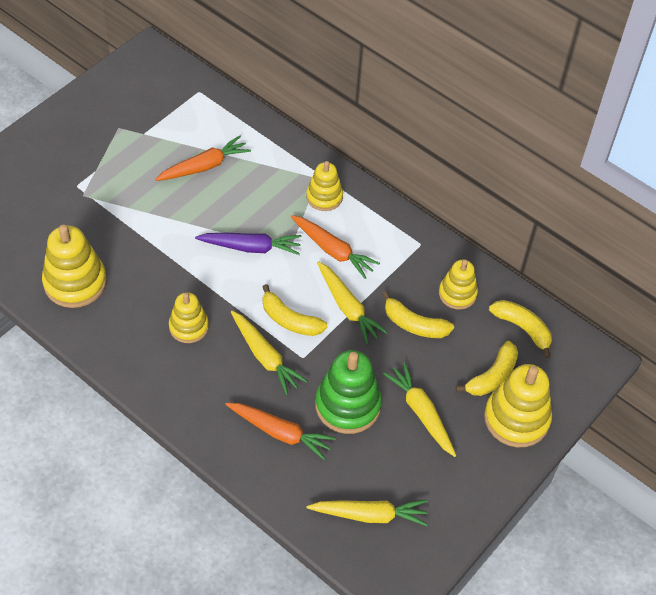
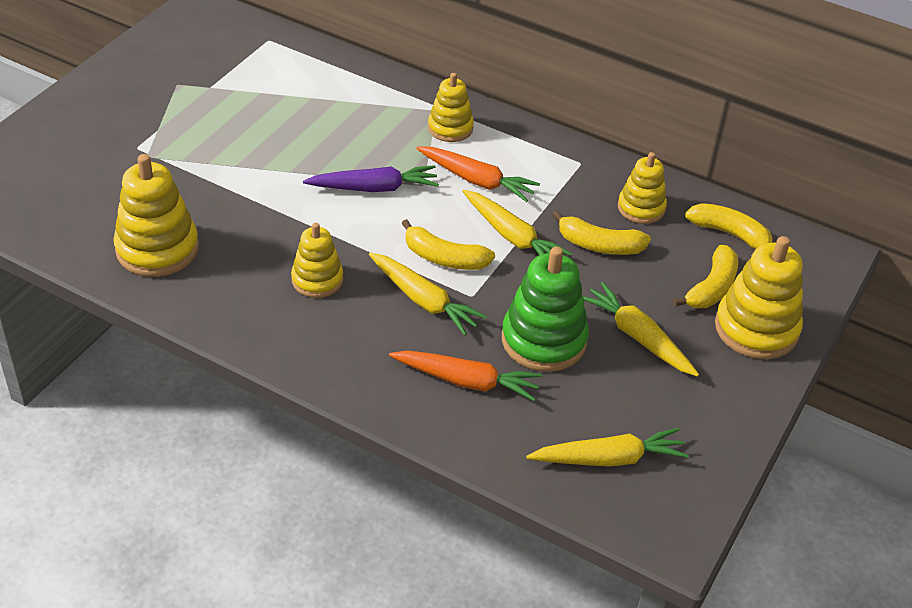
camera: 10 degrees left, 10 degrees down
(204, 166) = (294, 112): orange carrot -> none

